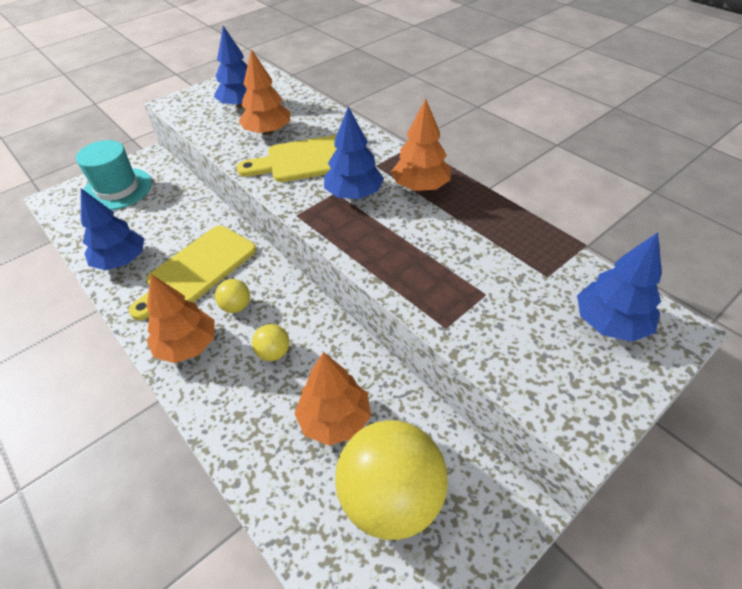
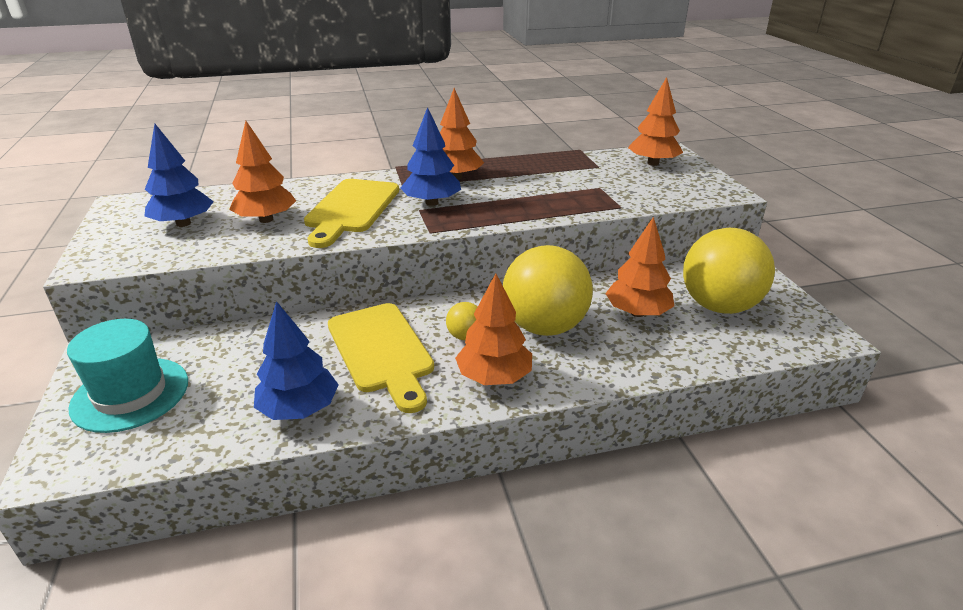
camera: 65 degrees left, 15 degrees down
(273, 353) = (544, 327): yellow ball -> yellow ball, size x2.33
(610, 323) = (653, 163): blue tree -> orange tree

